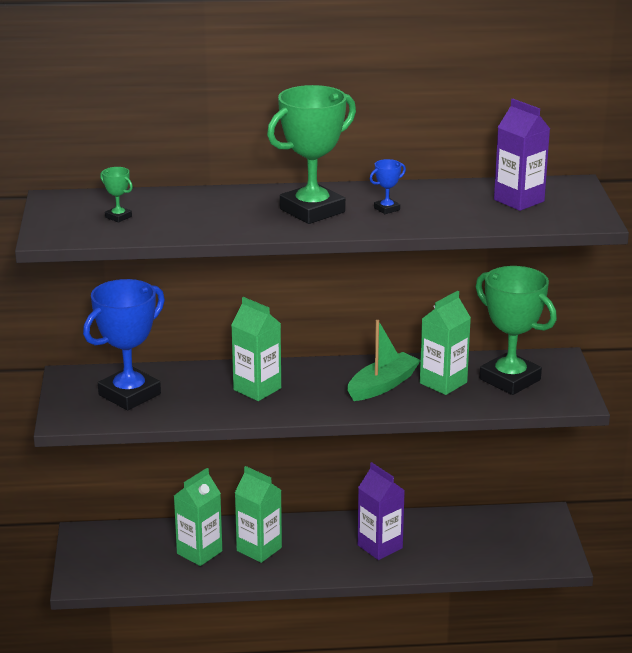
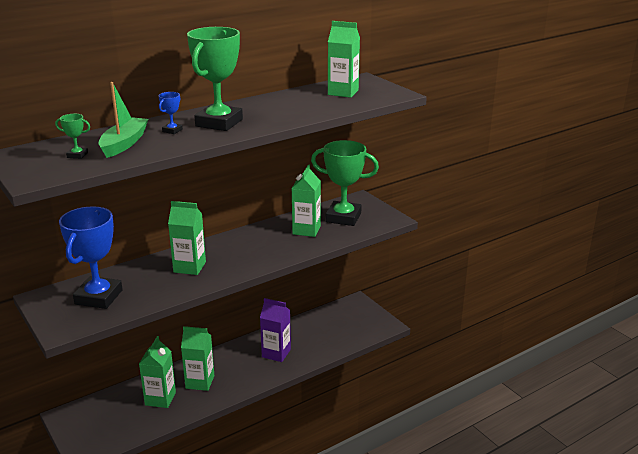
camera: 30 degrees left, 0 degrees up
(382, 385) = (270, 242): green boat -> green boat (124, 144)
(387, 209) = (268, 112): blue trophy -> blue trophy (172, 130)
(519, 200) = (343, 92): purple carton -> green carton

